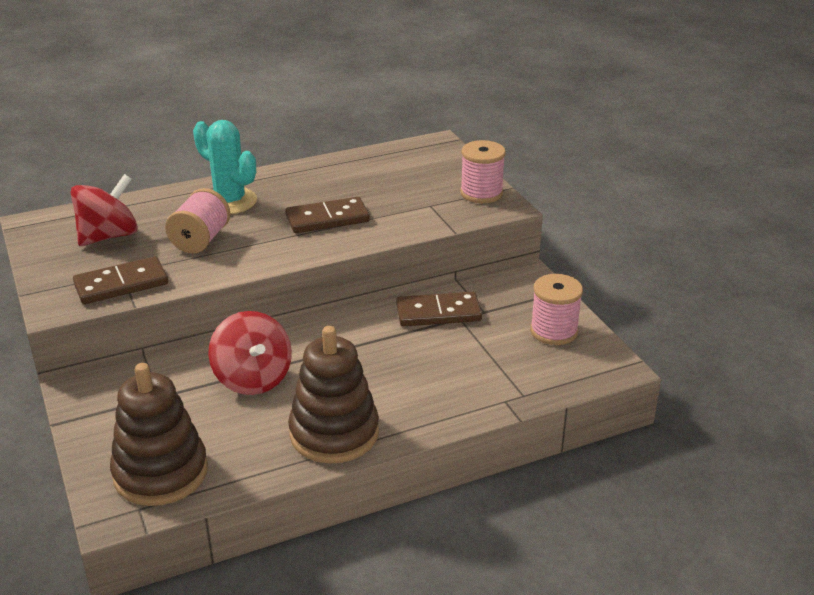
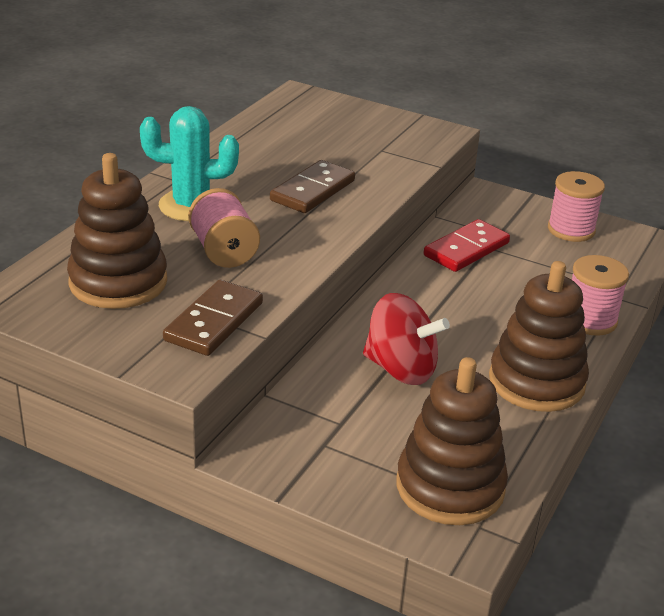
camera: 40 degrees left, 0 degrees up
(109, 236) = (118, 282): red spinning top -> brown stacking toy
(438, 313) = (466, 249): brown domino -> red domino
(481, 193) = (407, 126): pink spool -> pink spool (590, 320)

